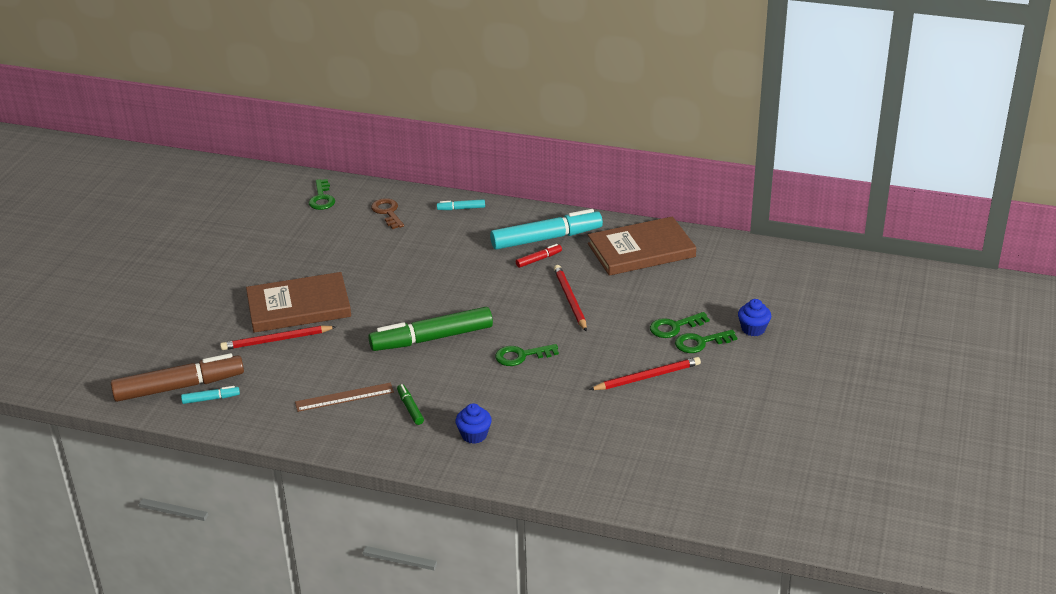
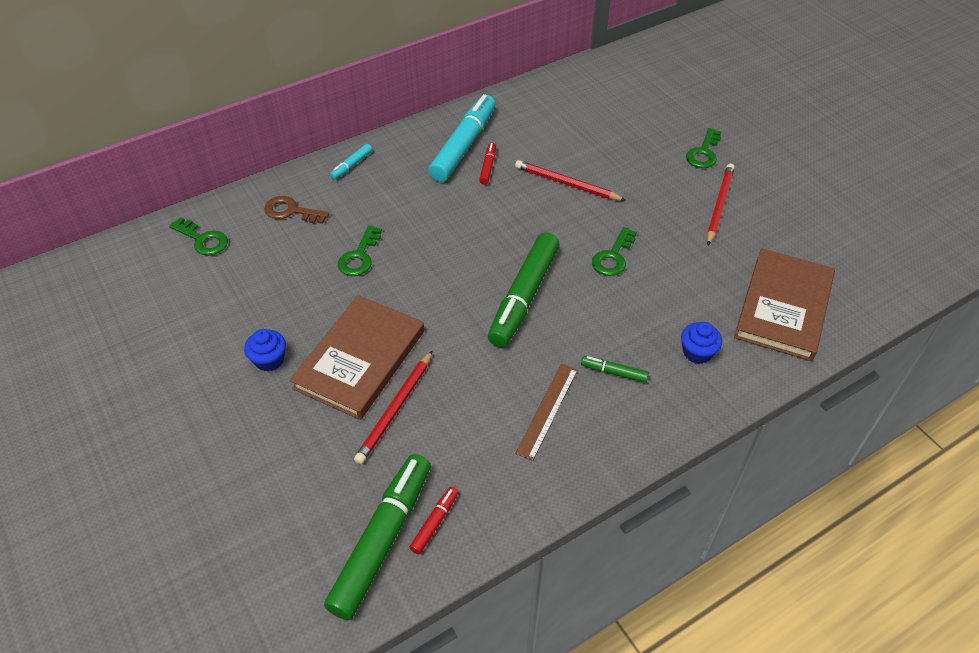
camera: 50 degrees left, 15 degrees up
(179, 387) = (382, 540): brown marker -> green marker
(211, 399) = (435, 523): turquoise marker -> red marker
(641, 250) = (547, 109): brown book -> brown book (783, 307)
(674, 327) = (669, 153): green key -> green key (359, 256)
(753, 329) = (715, 119): blue cupcake -> blue cupcake (269, 360)

